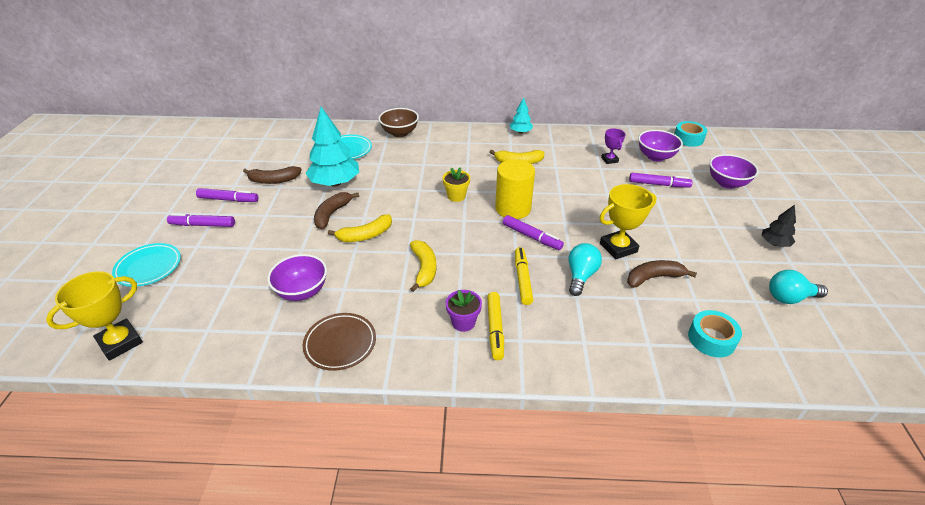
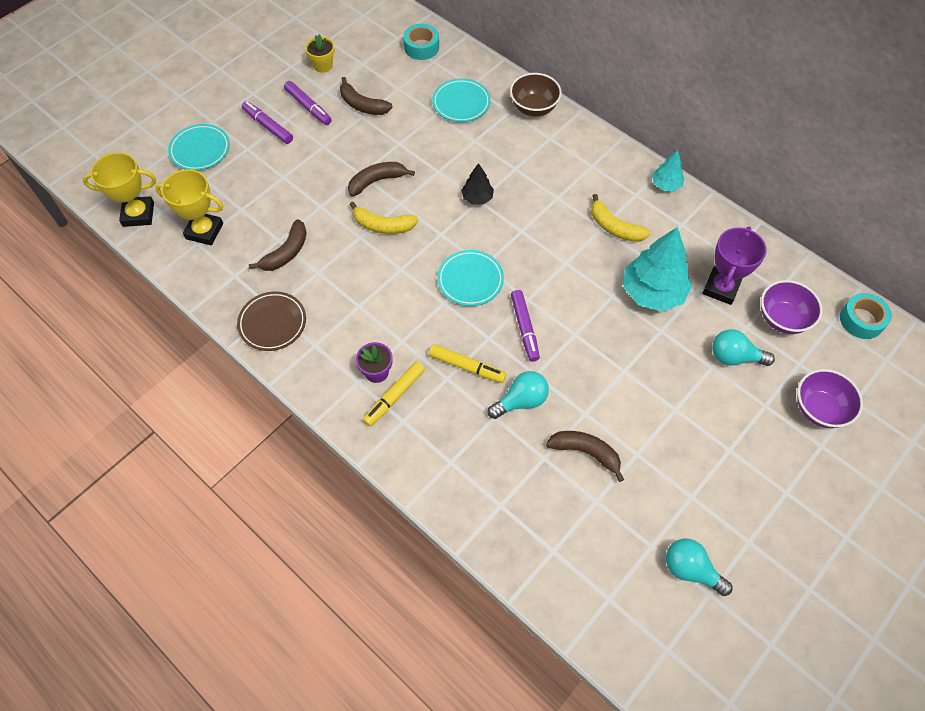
camera: 40 degrees right, 20 degrees up
(302, 291) = (286, 252): purple bowl -> brown banana
(335, 183) = (412, 142): turquoise tree -> turquoise tree (653, 292)
(424, 268) = (397, 296): yellow banana -> none
(456, 196) = (505, 232): yellow flower pot -> yellow flower pot (323, 65)
(464, 232) = (470, 280): none -> turquoise plate
(513, 208) = (543, 283): yellow cylinder -> none
(522, 279) = (467, 367): yellow marker -> yellow marker turned 75 degrees clockwise
(609, 160) = (721, 288): purple trophy -> purple trophy, size x1.72
(618, 248) = (592, 398): yellow trophy -> yellow trophy (204, 231)
(659, 184) = (734, 357): purple marker -> turquoise light bulb
(711, 339) = (560, 544): turquoise tape -> turquoise tape (421, 47)
(774, 243) = (762, 511): black tree -> black tree (477, 198)

